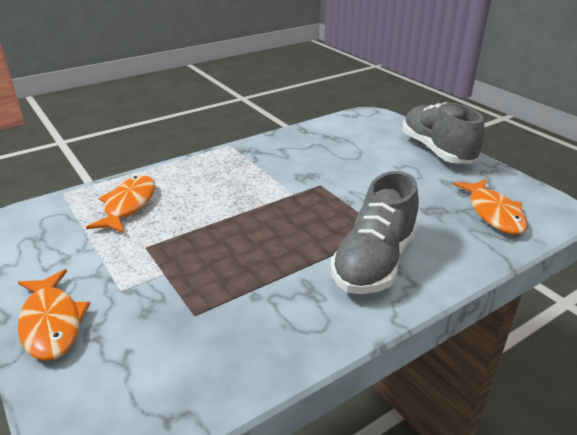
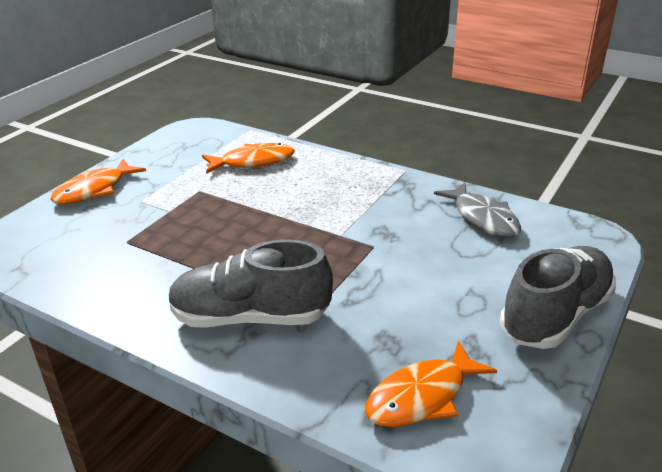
camera: 65 degrees right, 0 degrees up
(321, 139) = (483, 218): none -> grey fish

